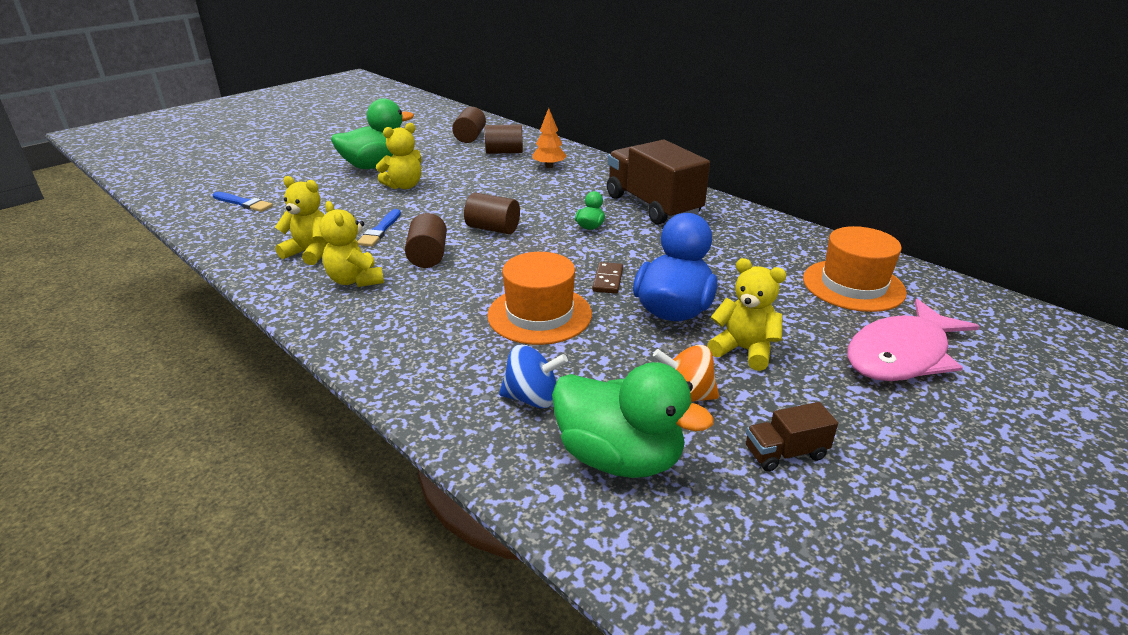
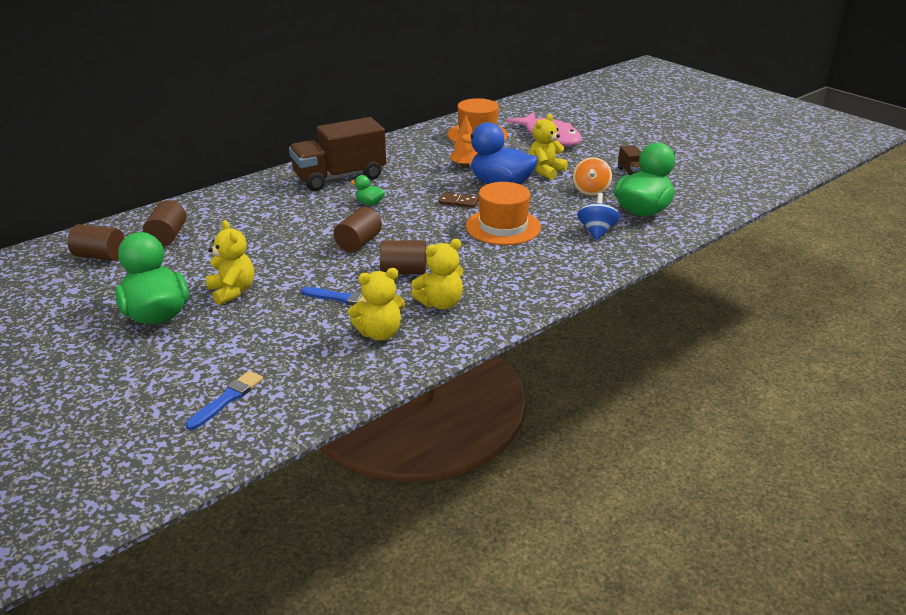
camera: 85 degrees left, 0 degrees up
(310, 253) = (380, 333): yellow teddy bear -> yellow teddy bear turned 135 degrees counterclockwise
(549, 166) = (225, 214): orange tree -> orange tree (465, 166)

